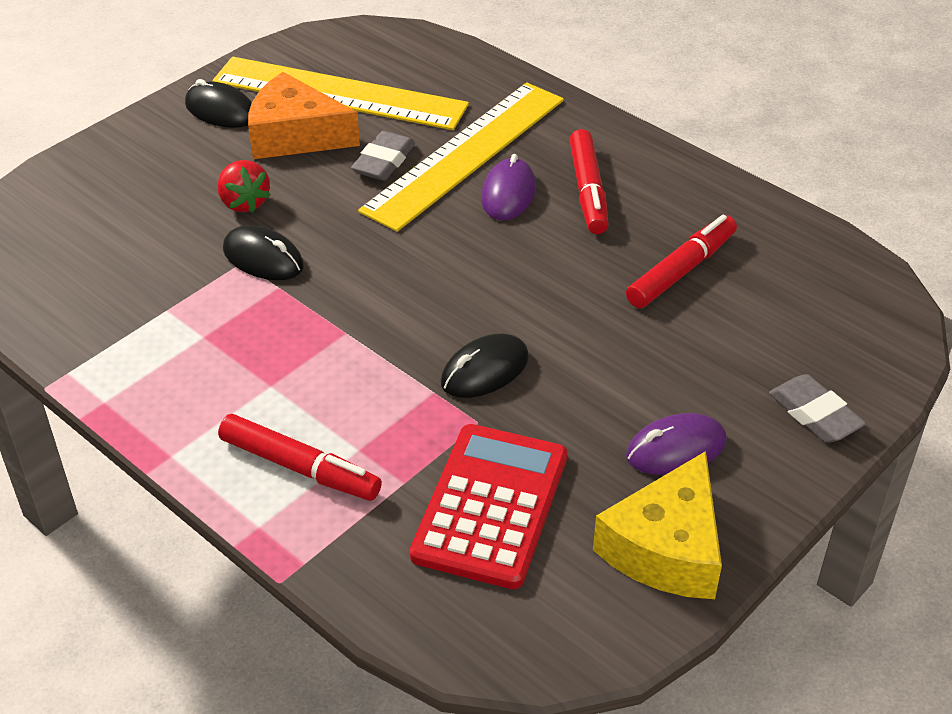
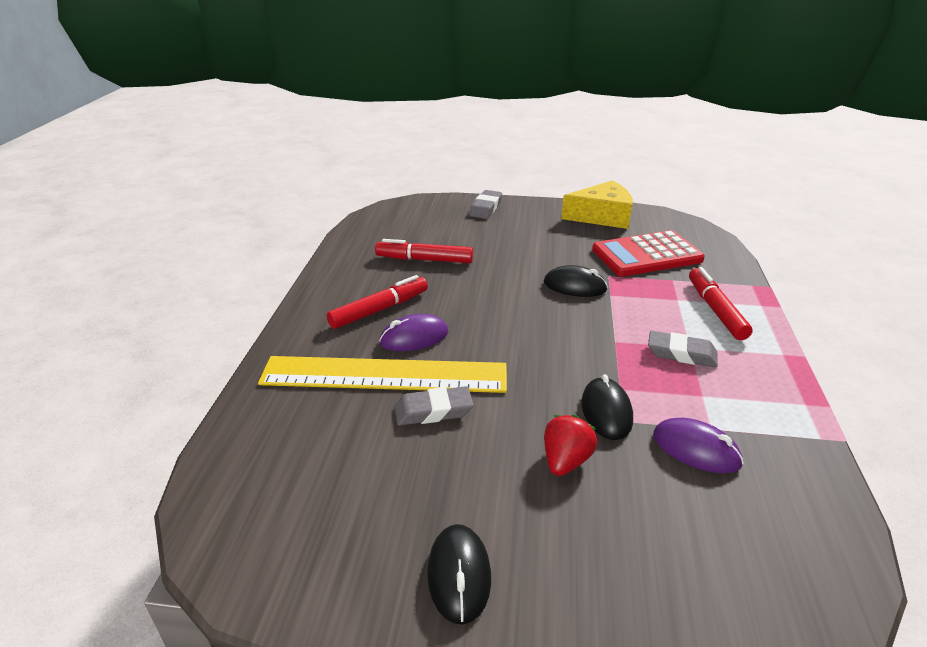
camera: 125 degrees left, 10 degrees down
(269, 369) = (681, 354): none -> grey eraser
(295, 135) = (447, 486): orange cheese -> none
(339, 93) = (354, 495): yellow ruler -> none
(676, 449) = (549, 228): purple mouse -> purple mouse (696, 449)

